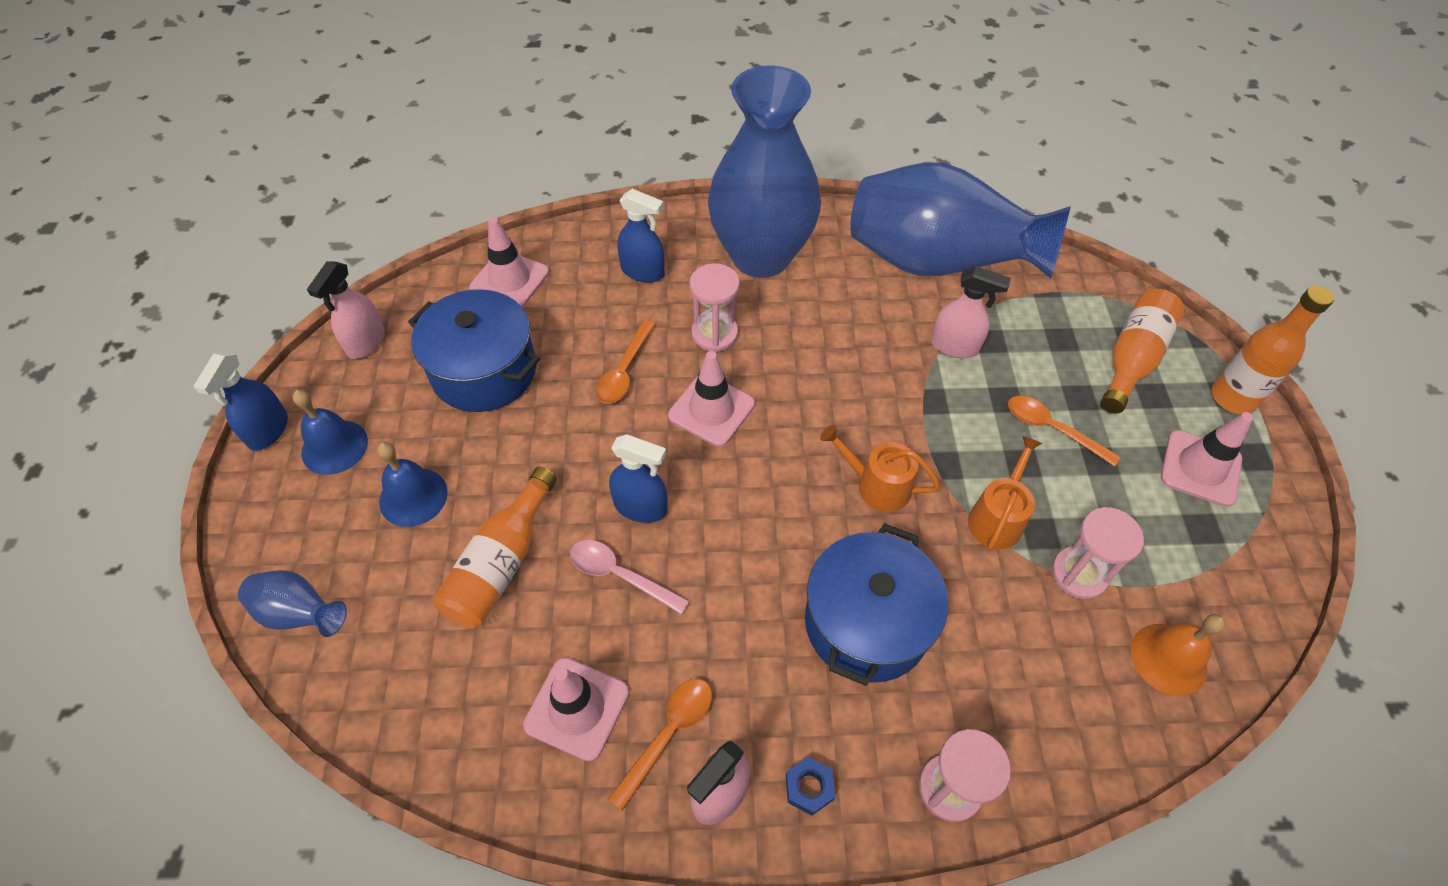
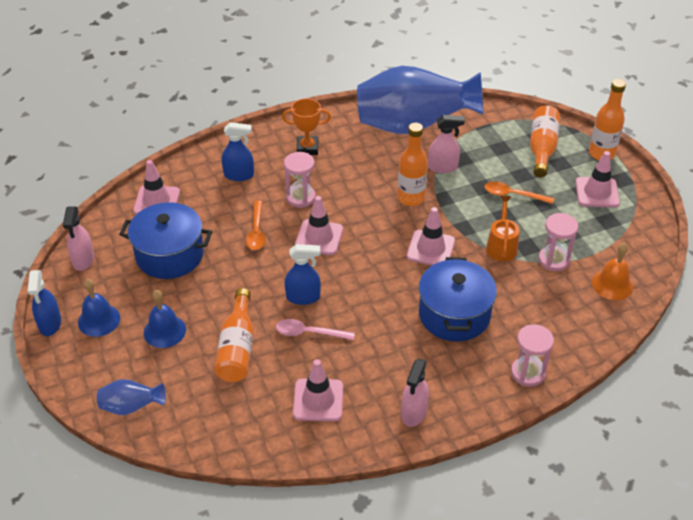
camera: 20 degrees left, 10 degrees down
(669, 734) = (374, 395): orange spoon -> none
(761, 256) = (307, 148): blue vase -> orange trophy
(809, 787) = (458, 395): blue nut -> none
(877, 485) = (431, 249): orange watering can -> pink traffic cone
(882, 384) = (411, 198): none -> orange bottle

